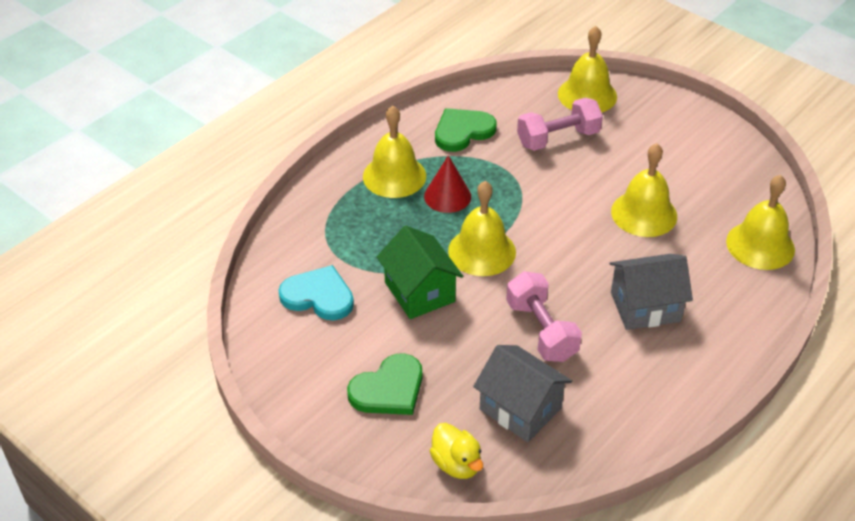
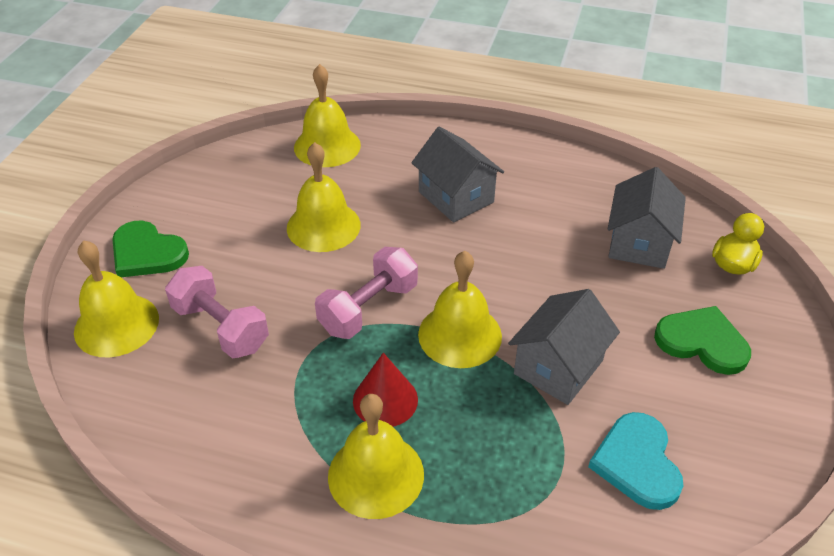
camera: 115 degrees left, 0 degrees up
(419, 292) = (558, 367): green house -> grey house
(462, 131) = (244, 431): green heart -> green heart (147, 253)
(541, 331) = (538, 255): pink dumbbell -> pink dumbbell (369, 308)

